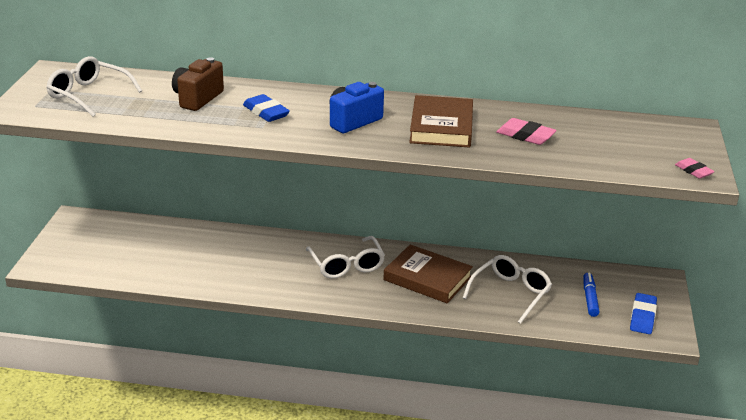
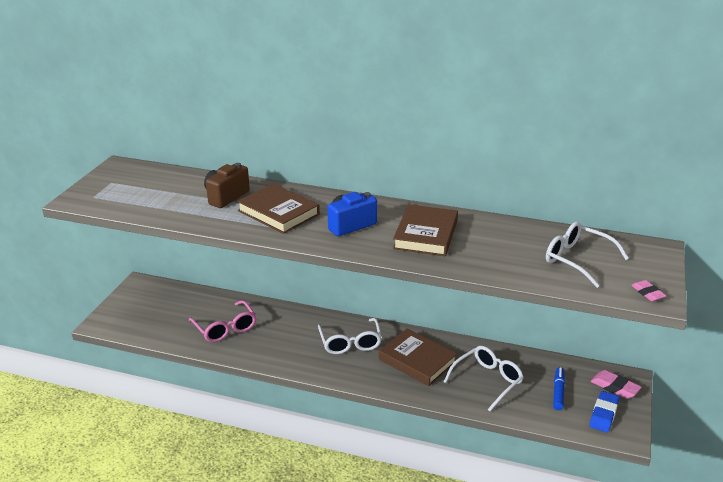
camera: 10 degrees right, 0 degrees up
(88, 94) = (139, 189): white glasses -> white glasses (577, 260)
(195, 260) = (225, 328): none -> pink glasses
(266, 112) = (278, 212): blue eraser -> brown book
(525, 136) = (499, 248): pink eraser -> pink eraser (615, 387)

